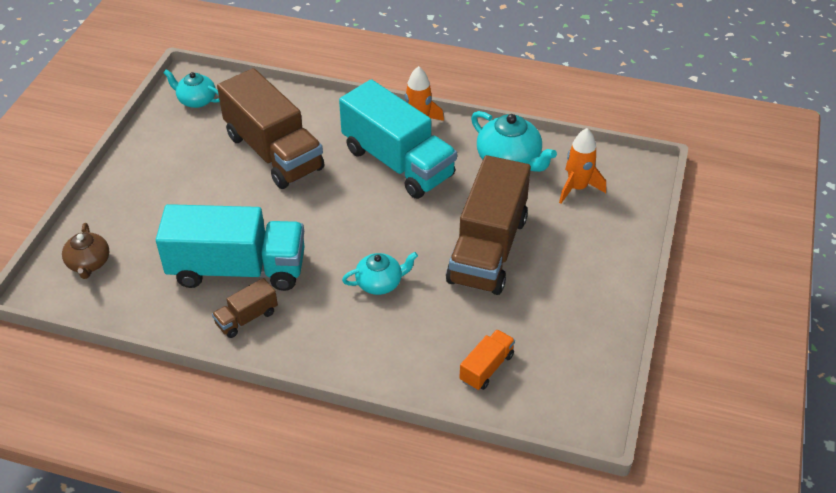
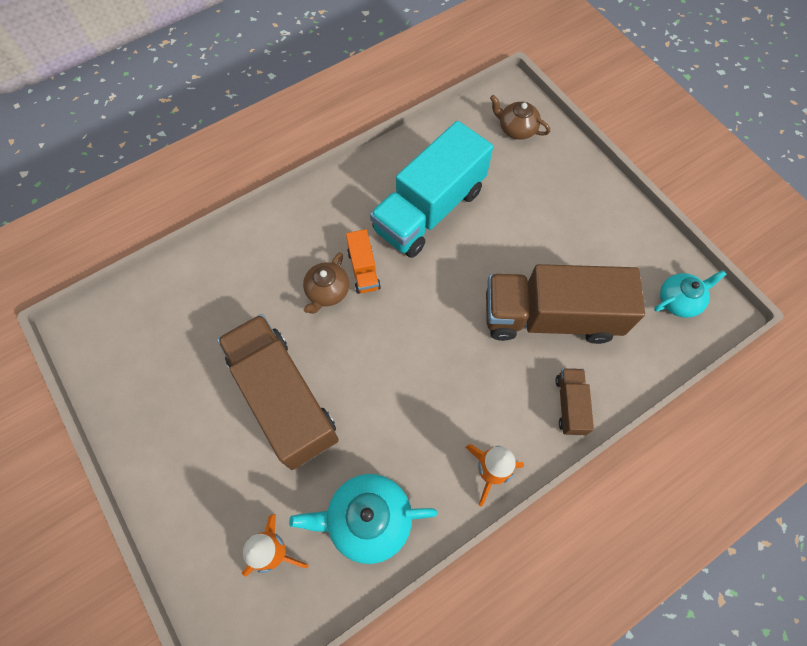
camera: 130 degrees right, 20 degrees up
(246, 318) = (376, 188): brown truck -> brown truck (570, 405)
(380, 283) = (327, 291): turquoise teapot -> brown teapot
(398, 162) = (451, 410): turquoise truck -> none
(486, 368) = (185, 302): orange truck -> orange truck (363, 269)

